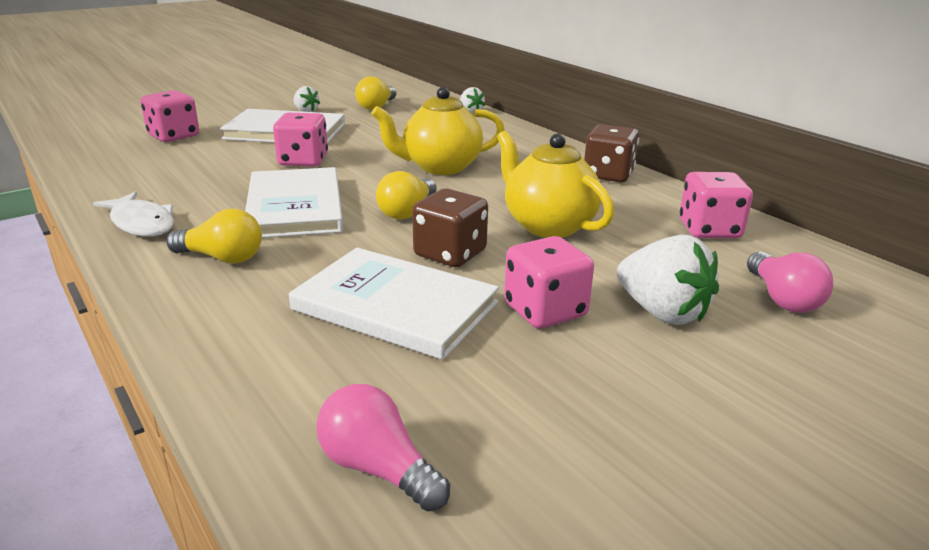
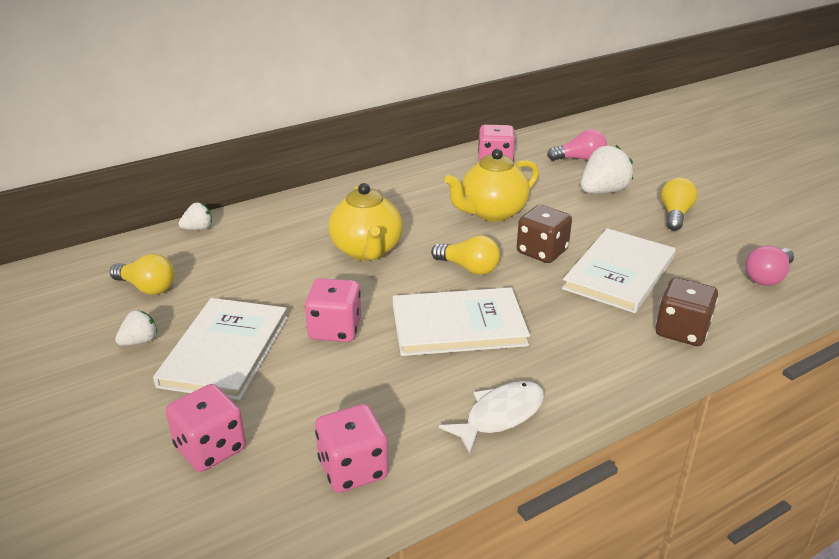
camera: 85 degrees left, 5 degrees up
(222, 258) = (565, 354): yellow light bulb -> yellow light bulb (675, 215)
(545, 311) = (610, 224): pink dice -> pink dice (353, 469)
(608, 175) = (396, 181): brown dice -> brown dice (681, 331)

